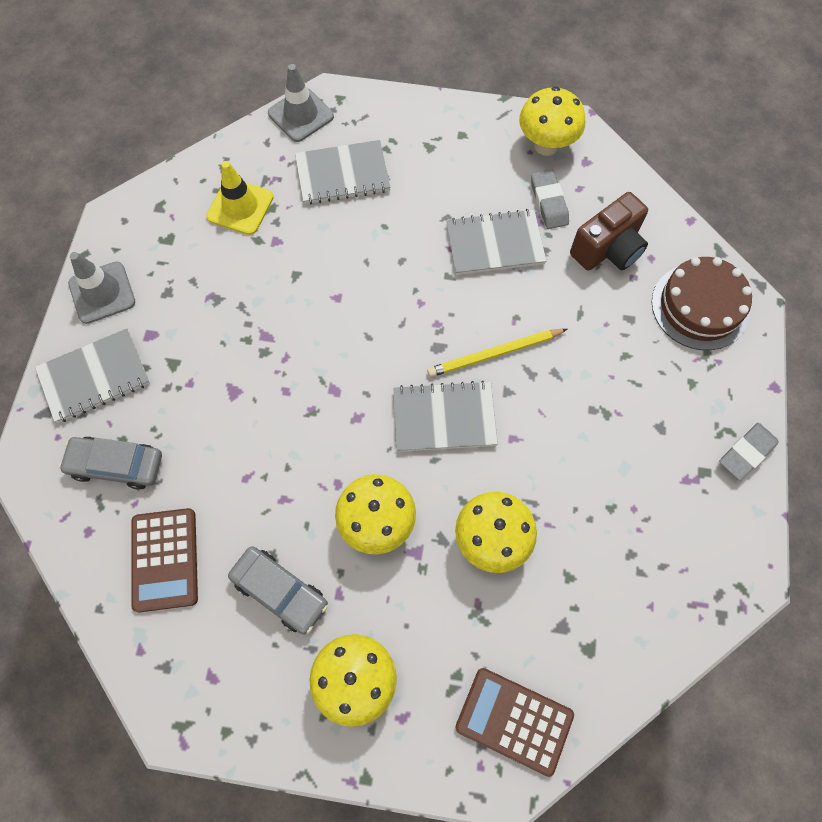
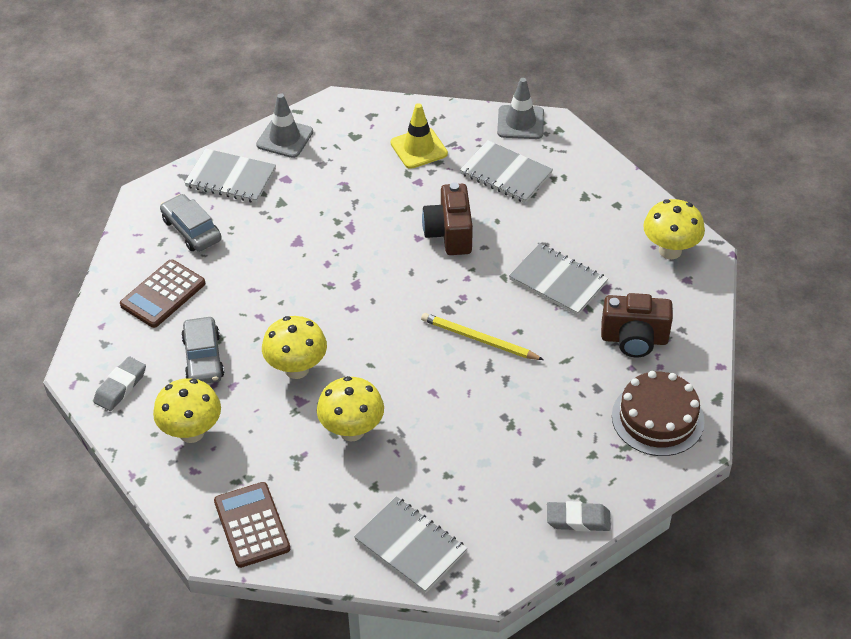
camera: 45 degrees right, 20 degrees down
(359, 271) = (449, 234): none -> brown camera
(444, 418) = (403, 348): grey notebook -> grey notebook (410, 546)
(548, 202) = (627, 284): grey eraser -> grey eraser (120, 387)

